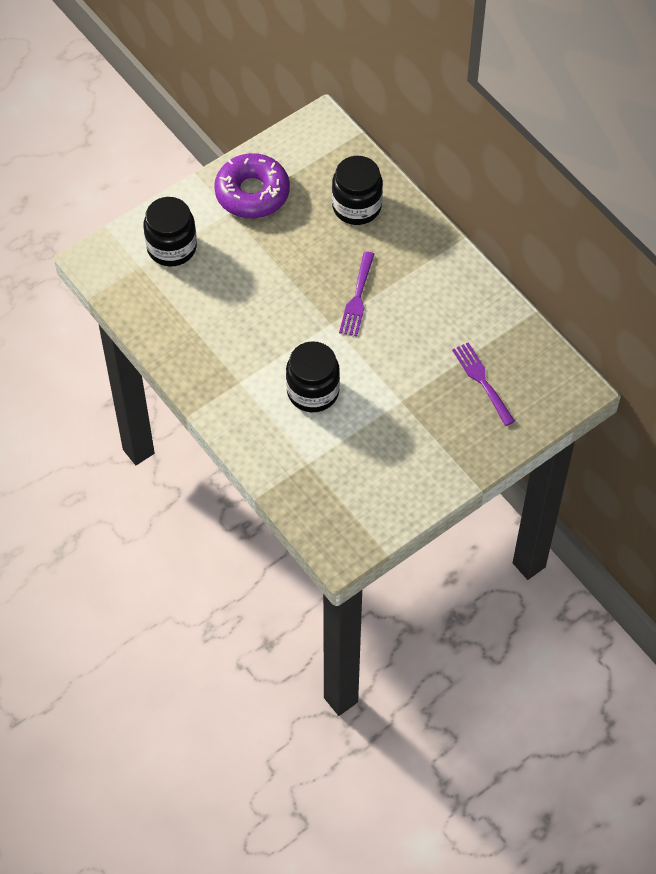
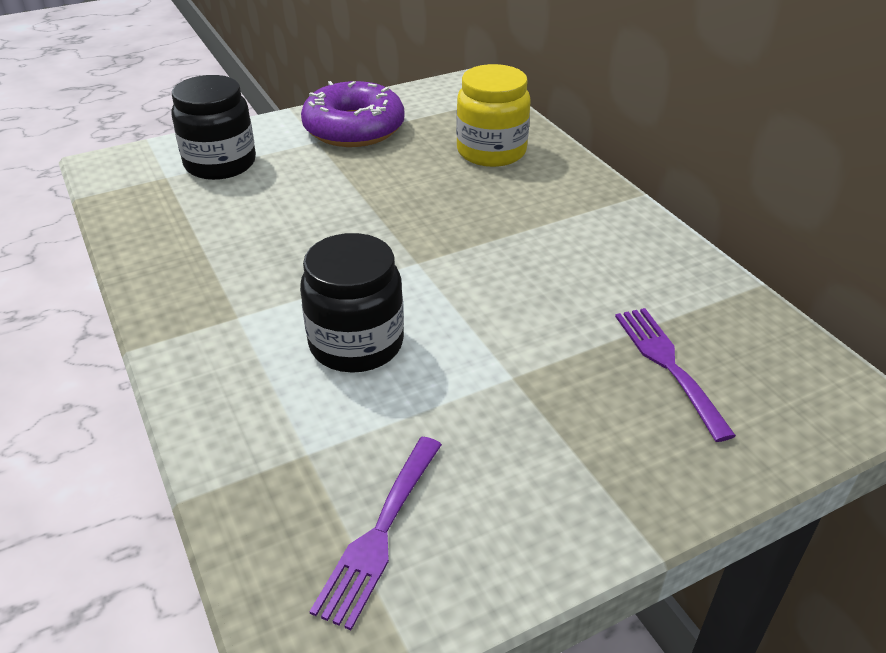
camera: 10 degrees right, 20 degrees down
(356, 206) = (491, 151): black jar -> yellow jar
(357, 298) = (468, 238): purple fork -> purple fork (380, 534)

